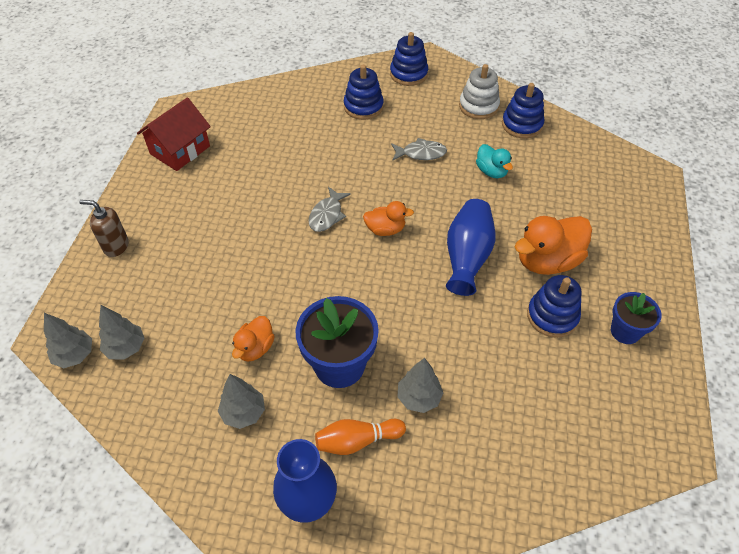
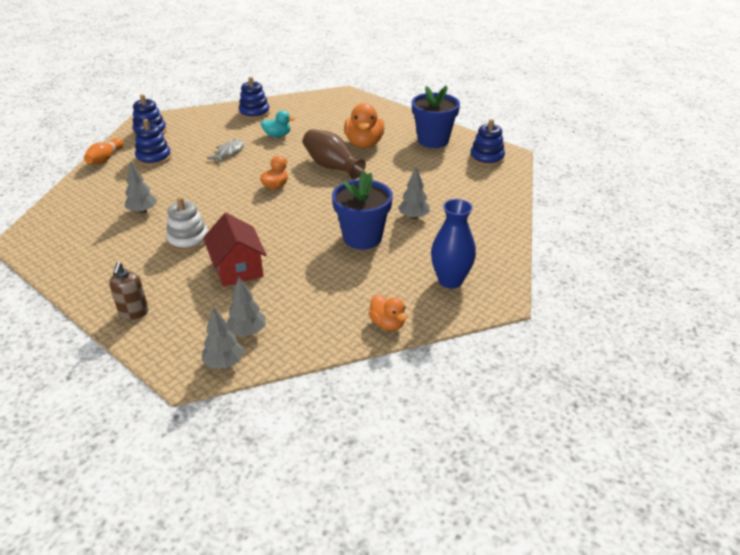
camera: 60 degrees left, 15 degrees down
(116, 246) = (134, 313): brown soap dispenser -> brown soap dispenser turned 45 degrees counterclockwise
(180, 150) = (71, 251): red house -> red house (237, 268)
(244, 412) = (361, 288): grey tree -> grey tree (143, 211)
(255, 348) = (314, 268): orange duck -> orange duck (387, 324)
(327, 215) = (234, 204): grey fish -> none
(357, 441) = (423, 248): orange bowling pin -> orange bowling pin (105, 159)
(467, 257) = (332, 166): blue vase -> brown vase
(478, 106) = (218, 120): white stacking toy -> white stacking toy (188, 240)
(552, 316) = (402, 156): blue stacking toy -> blue stacking toy (486, 158)
(625, 331) = (433, 140): blue flower pot -> blue flower pot, size x1.68

